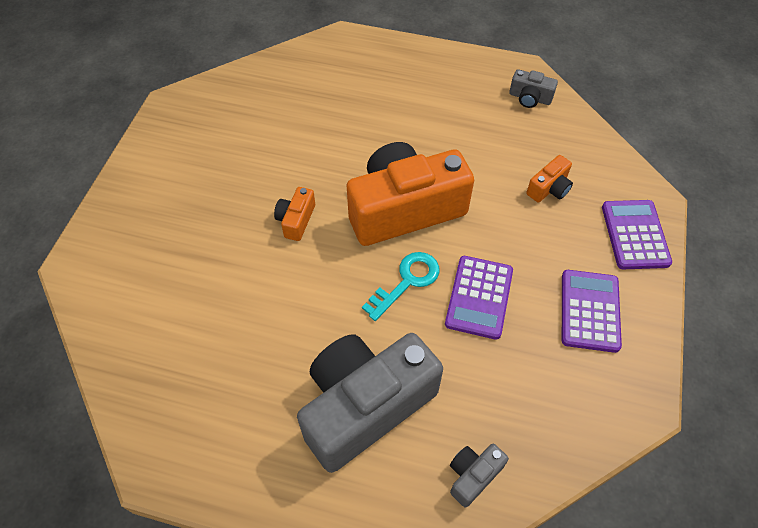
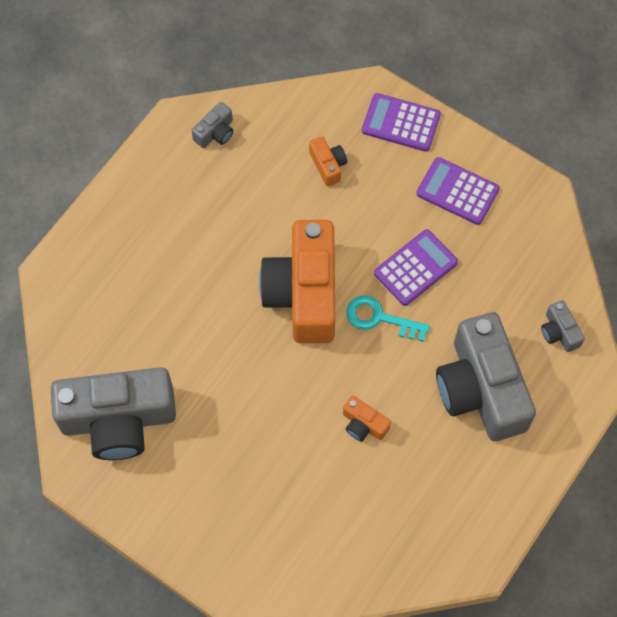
camera: 70 degrees left, 10 degrees up
(227, 116) = (118, 420): none -> grey camera
(296, 220) = (279, 390): orange camera -> orange camera (363, 424)
(406, 281) = (380, 318): turquoise key -> turquoise key turned 45 degrees counterclockwise
(479, 297) = (415, 268): purple calculator -> purple calculator turned 75 degrees counterclockwise

